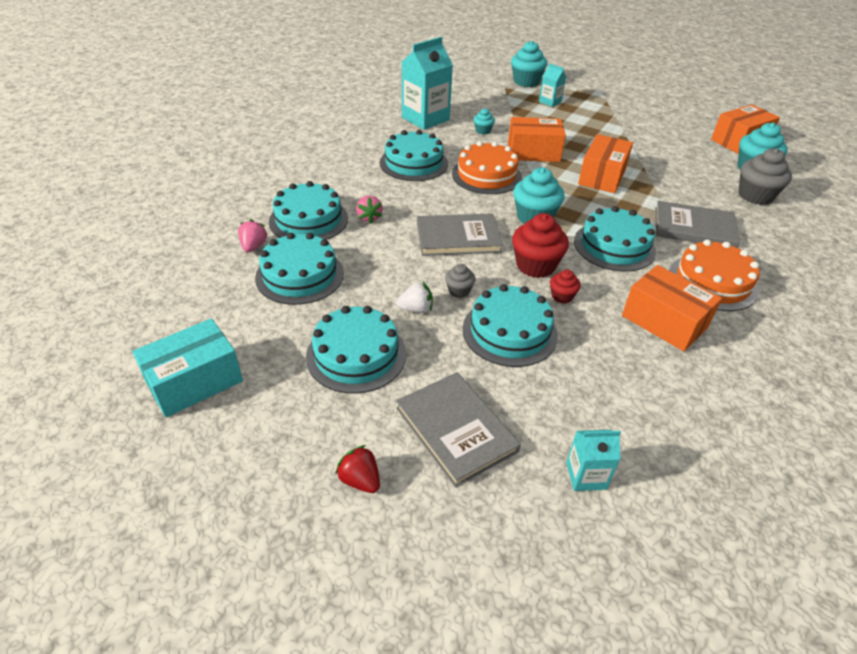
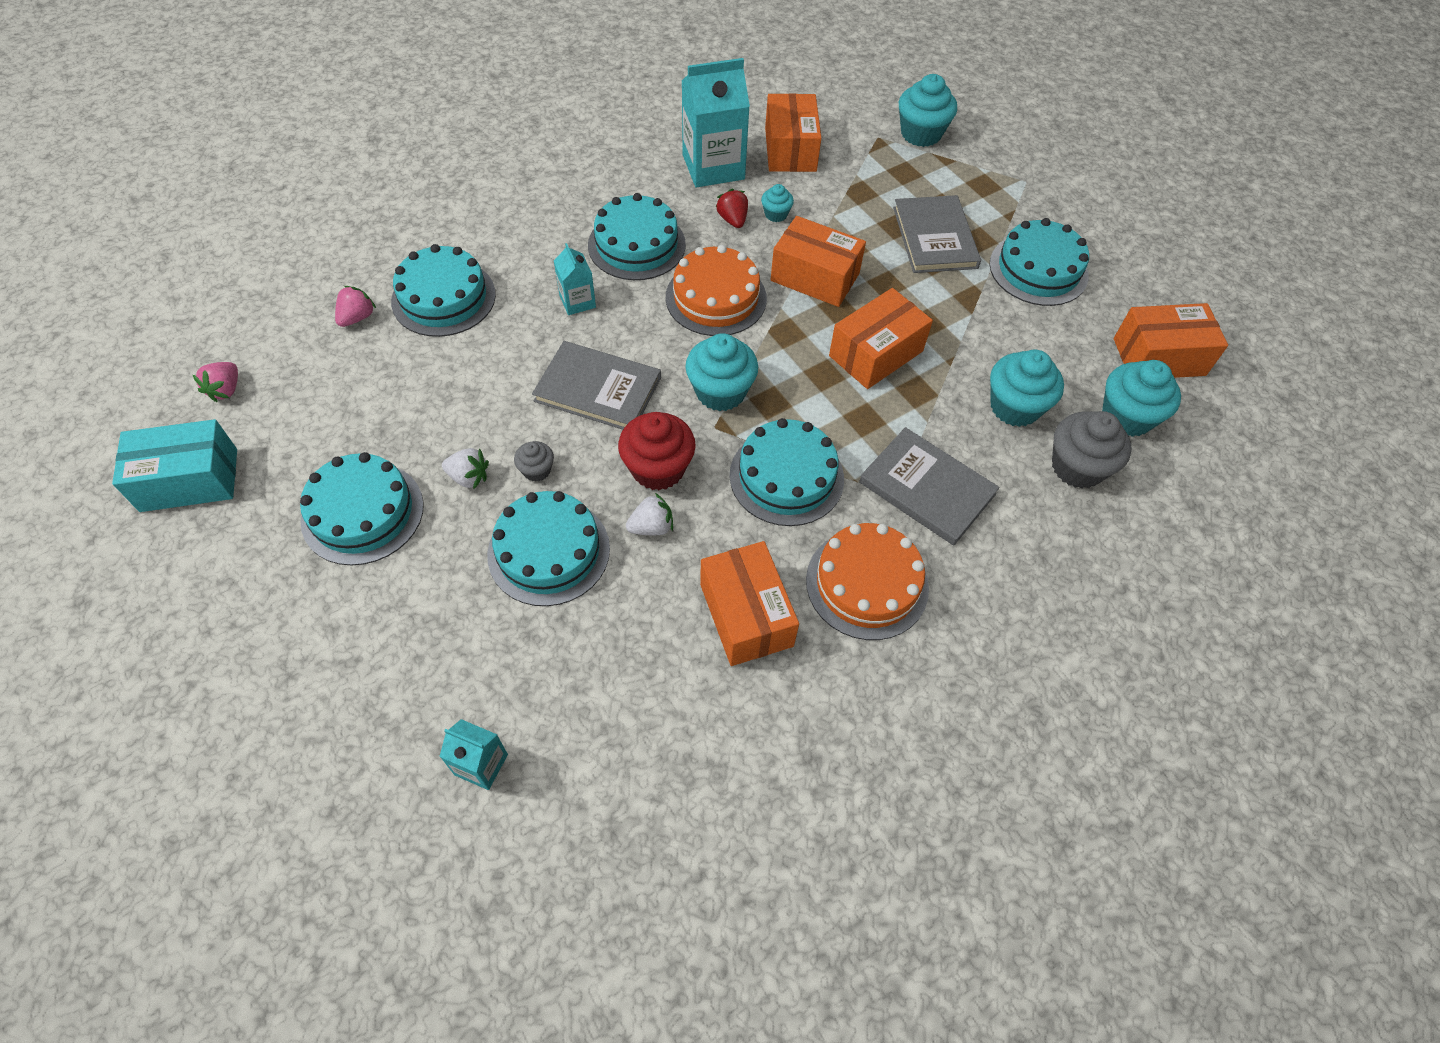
camera: 25 degrees right, 15 degrees up
(300, 275) = (378, 379): turquoise cake -> turquoise cake (1038, 269)
(360, 480) = (263, 663): red strawberry -> red strawberry (733, 220)
(369, 217) = (515, 319): pink strawberry -> pink strawberry (226, 390)
(455, 429) = (394, 649): grey book -> grey book (934, 237)
(462, 102) = (790, 149): none -> orange box
(550, 102) = (923, 186): turquoise carton -> turquoise carton (577, 301)
(562, 296) = (651, 527): red cupcake -> white strawberry
(697, 179) = (1014, 407): none -> turquoise cupcake

